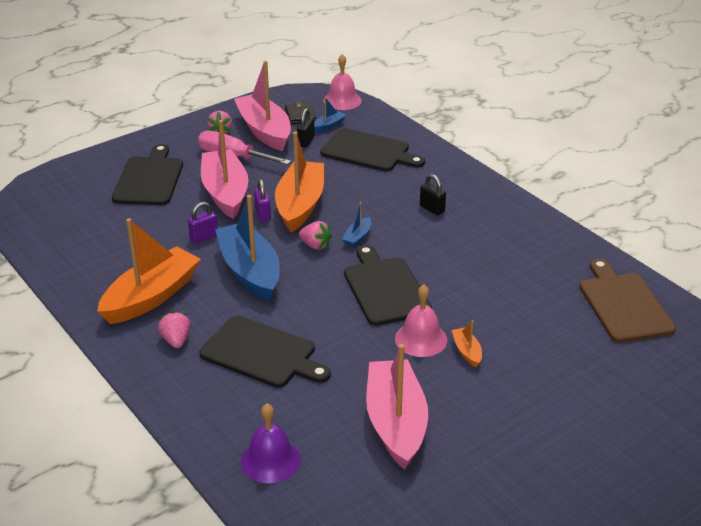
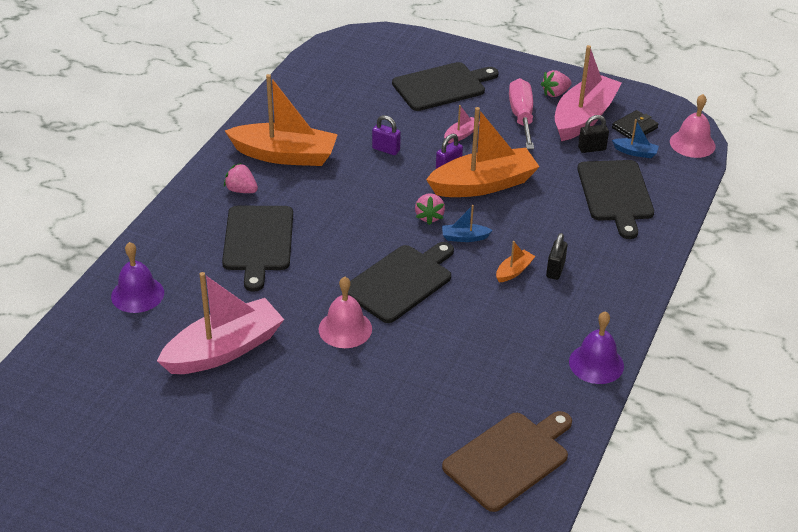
camera: 60 degrees right, 5 degrees up
(176, 340) = (241, 190): pink strawberry -> pink strawberry turned 105 degrees counterclockwise
(225, 193) = (461, 135): pink boat -> pink boat, size x0.42
(250, 271) = (360, 193): blue boat -> none
(467, 351) = (349, 364): orange boat -> orange boat (514, 271)
(547, 229) = (596, 363): none -> purple bell

